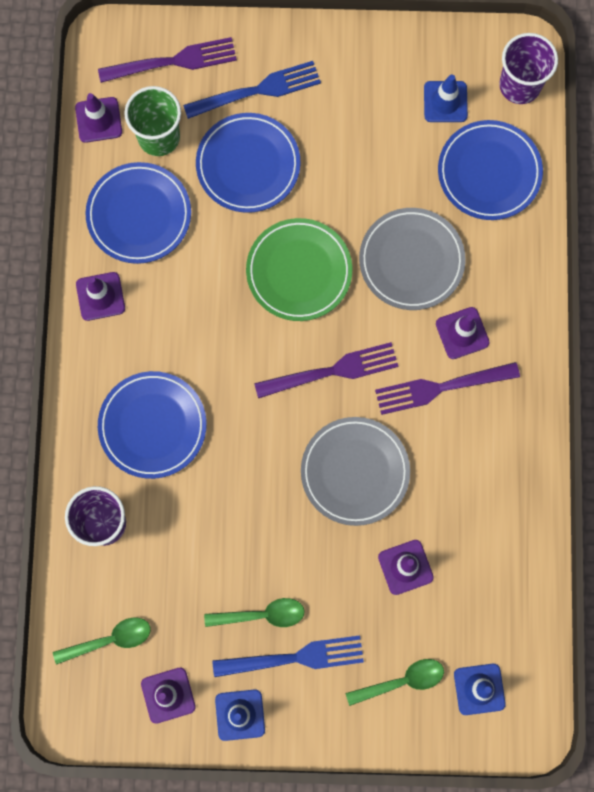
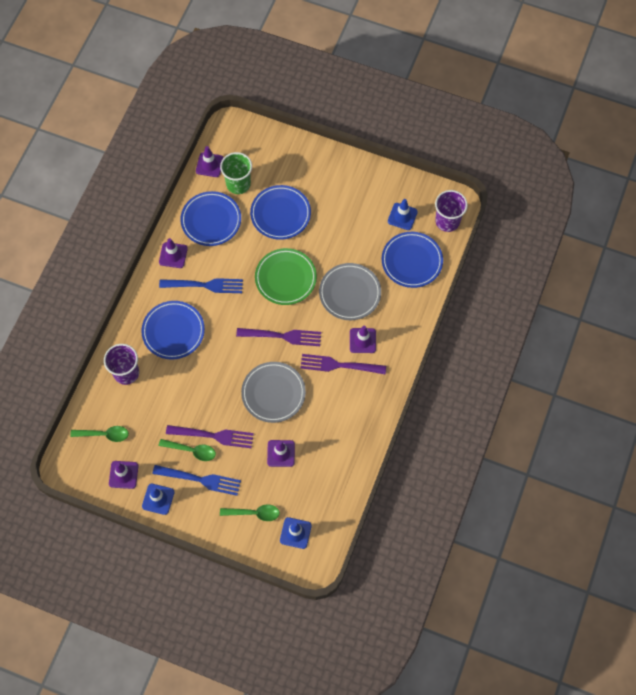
camera: 20 degrees right, 10 degrees down
(172, 62) = (261, 148): purple fork -> purple fork (213, 436)
(257, 91) = (301, 177): blue fork -> blue fork (204, 285)

